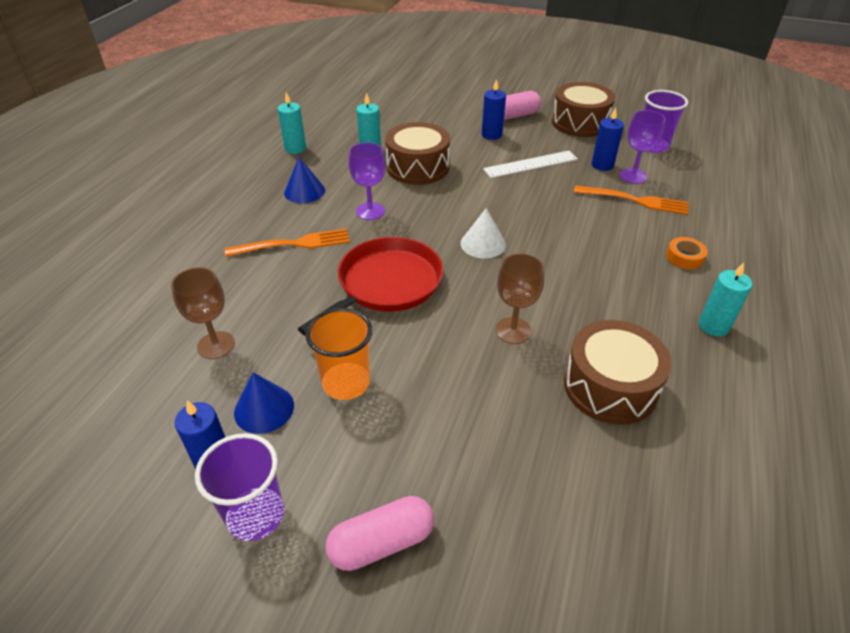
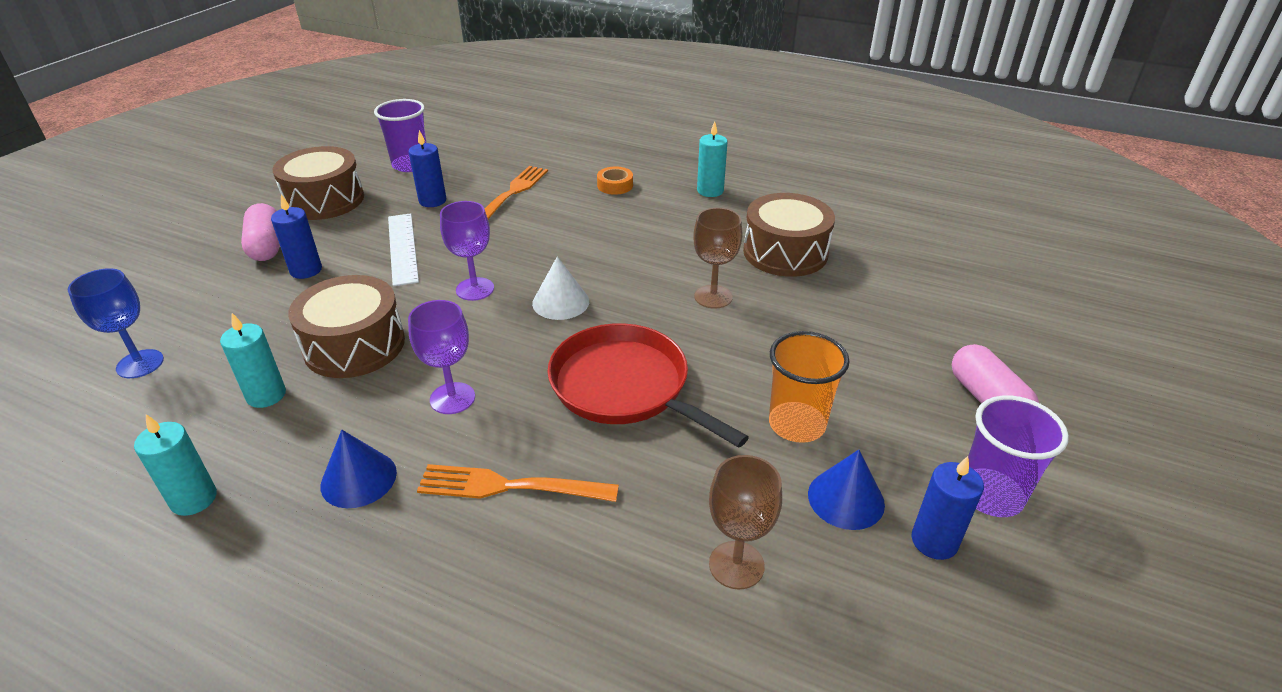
camera: 85 degrees left, 5 degrees down
(293, 244) = (510, 486): orange fork -> orange fork turned 75 degrees counterclockwise
(393, 109) = (140, 364): none -> blue goblet
(633, 176) = (465, 186): purple goblet -> purple goblet (475, 289)

